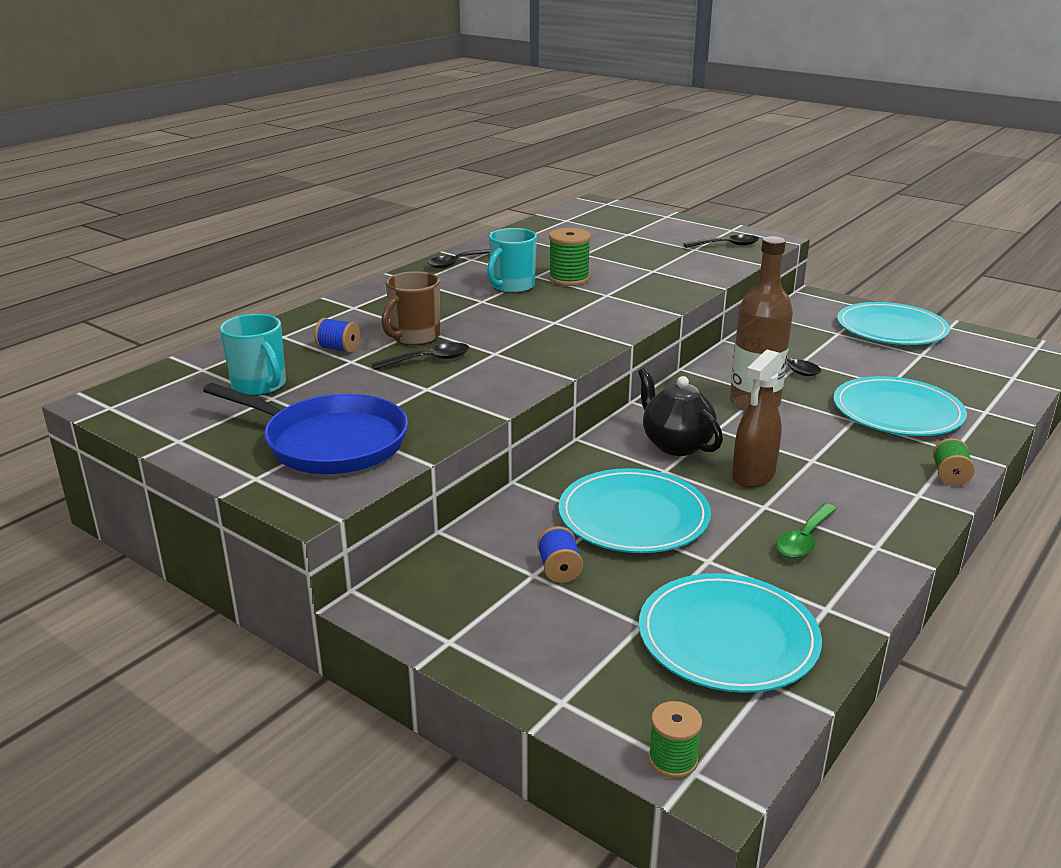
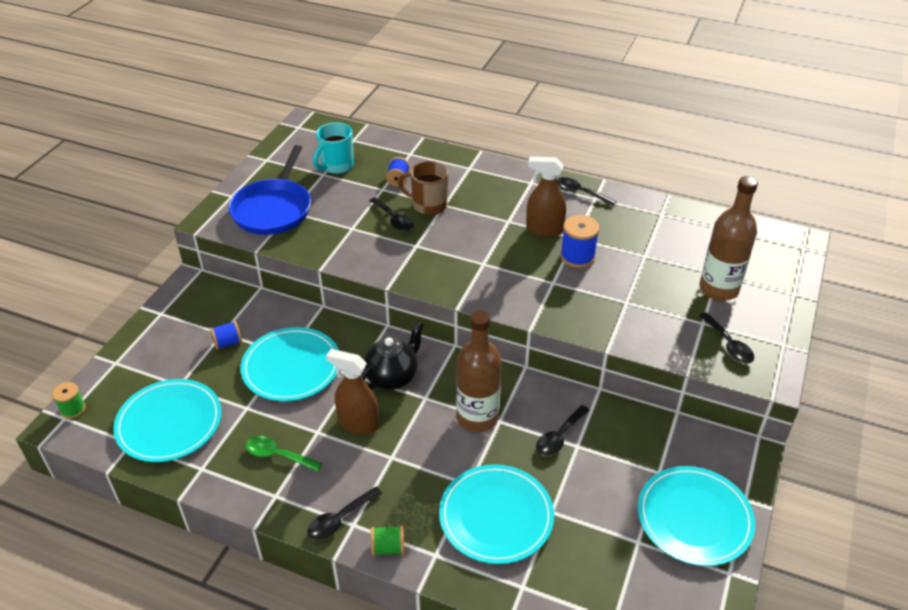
camera: 75 degrees right, 15 degrees up
(512, 287) = (544, 230): turquoise mug -> brown spray bottle
(569, 279) = (577, 256): green spool -> blue spool
(649, 237) = (718, 289): none -> brown bottle
(911, 502) = (340, 519): none -> black spoon

